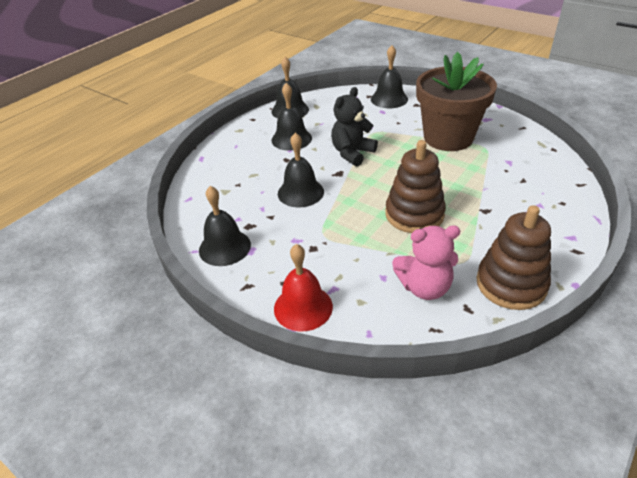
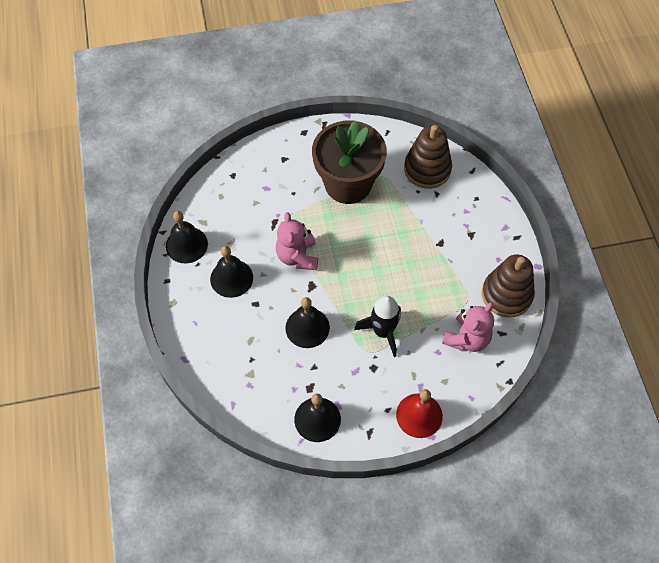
camera: 50 degrees left, 20 degrees up
(352, 153) = (297, 256): black teddy bear -> pink teddy bear
(353, 232) = (383, 332): none -> black rocket
(389, 99) = (254, 167): black bell -> none
(414, 214) = (403, 283): brown stacking toy -> brown stacking toy (427, 169)

